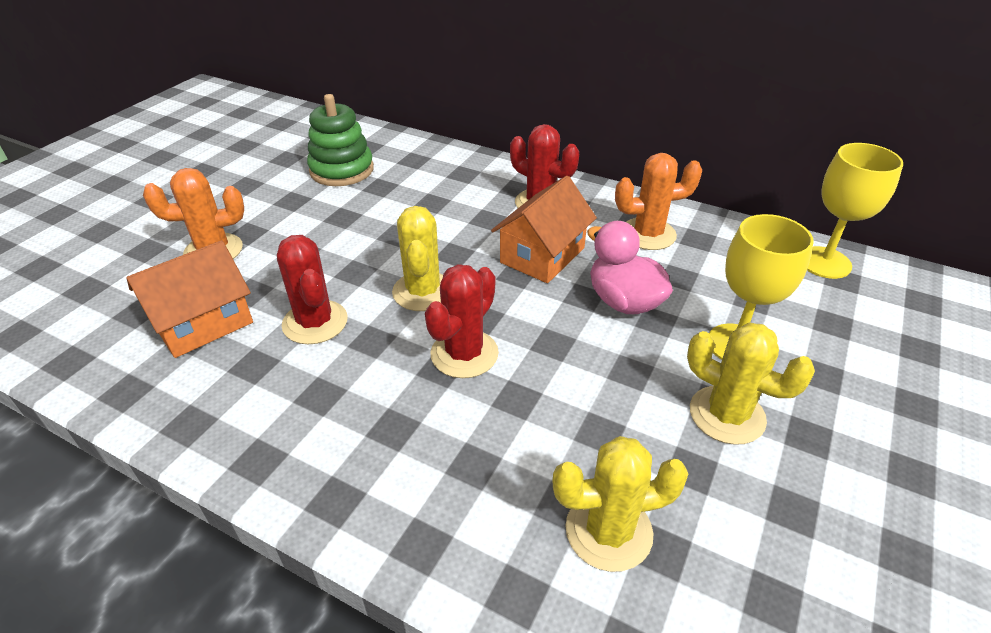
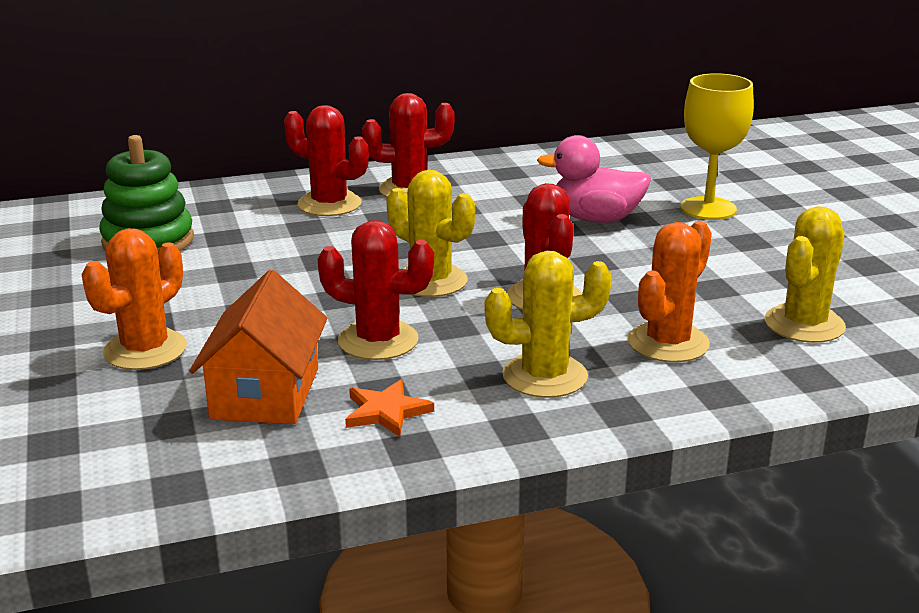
camera: 45 degrees left, 15 degrees down
(224, 385) = (386, 412): none -> orange star
(474, 191) = (329, 204): none -> red cactus
(542, 255) = (481, 219): orange house -> none
(648, 234) = (536, 175): orange cactus -> orange cactus (668, 343)
(727, 415) = (765, 243): yellow cactus -> yellow cactus (544, 376)
(824, 262) = (680, 145): yellow goblet -> none

